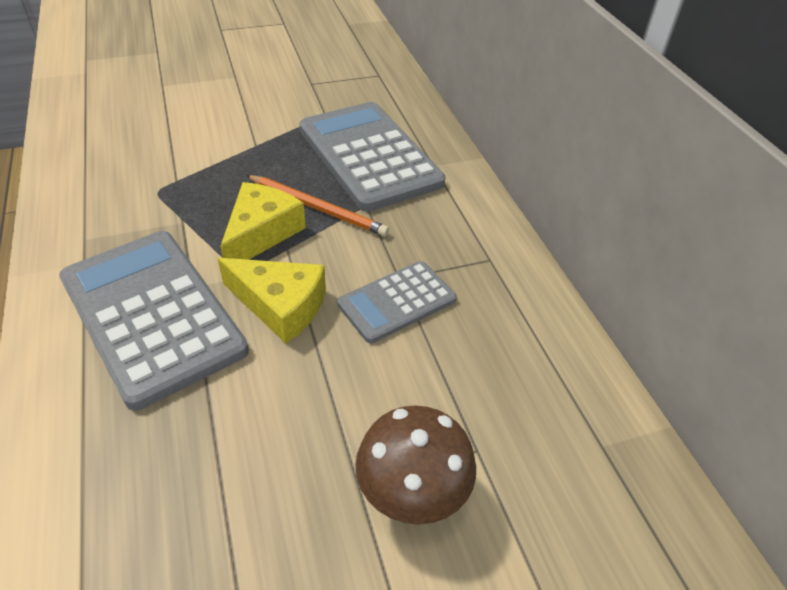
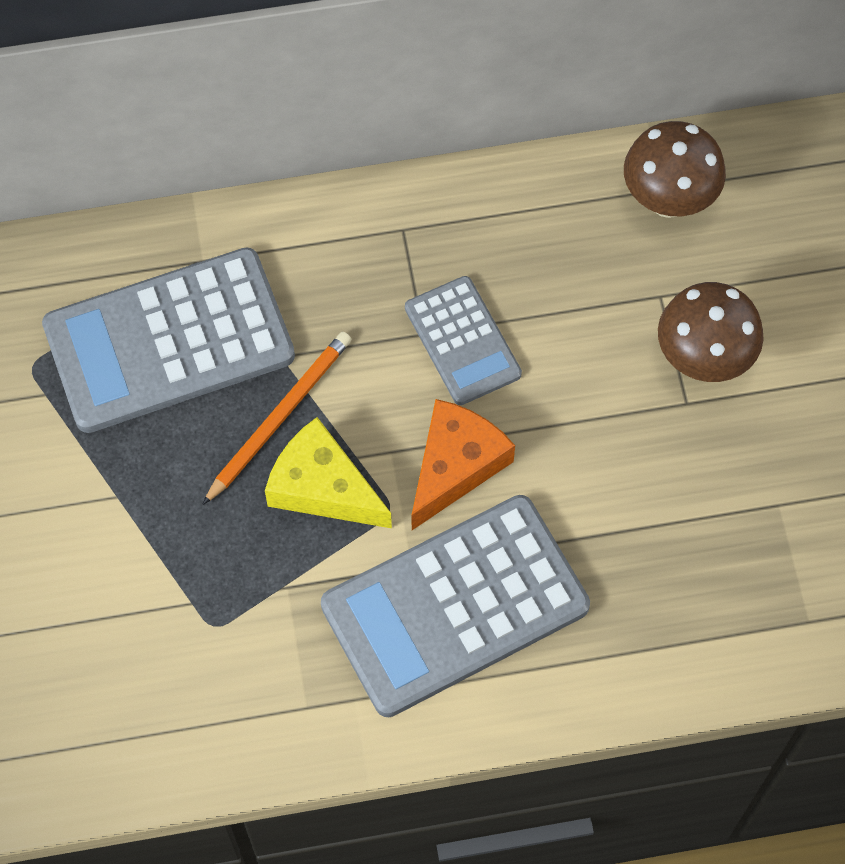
camera: 80 degrees left, 20 degrees up
(280, 306) = (455, 466): yellow cheese -> orange cheese
(590, 450) = (668, 200): none -> brown mushroom

